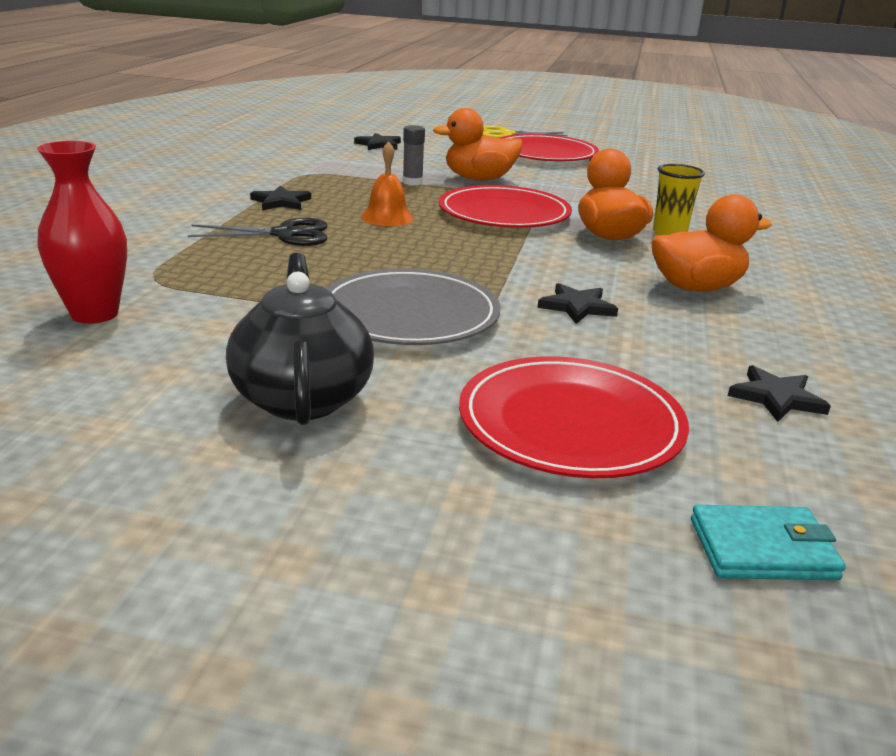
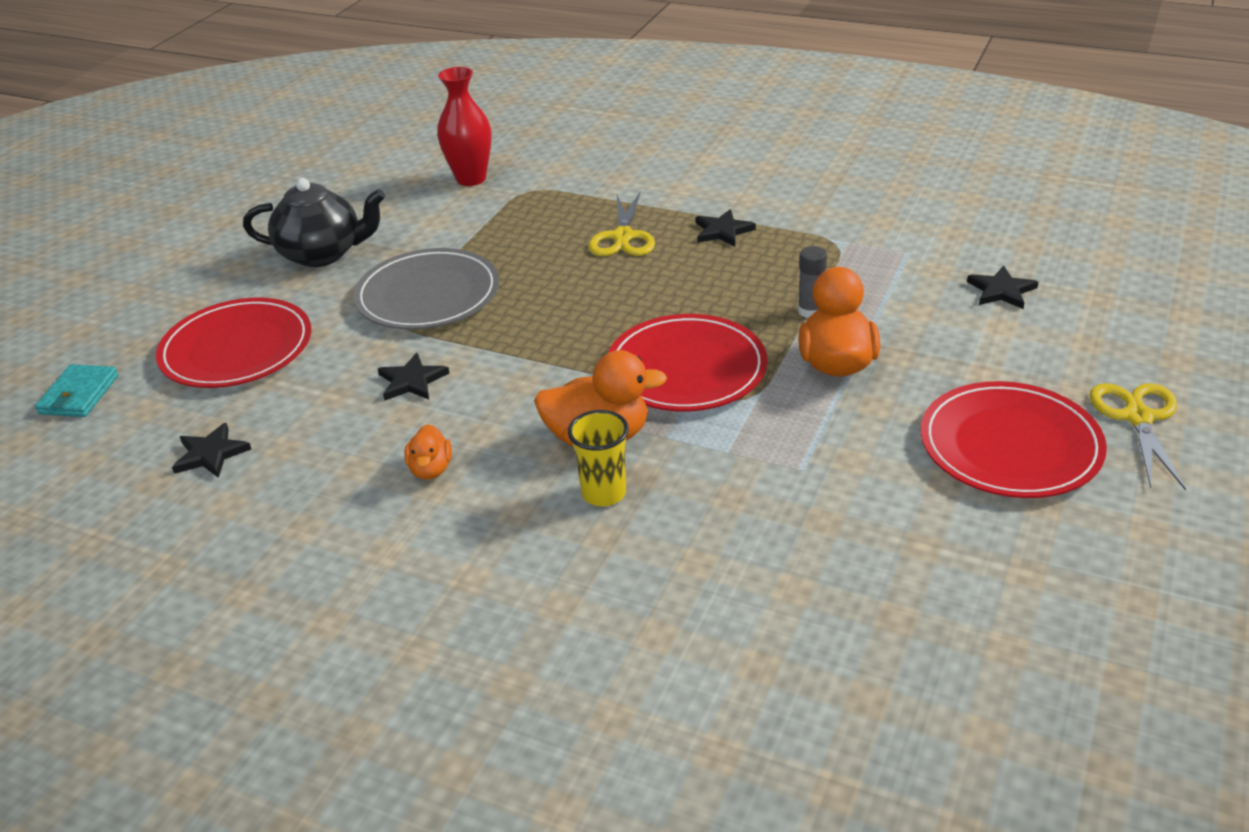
camera: 105 degrees right, 10 degrees up
(285, 234) = (623, 237): black scissors -> yellow scissors
(387, 217) = (672, 290): orange bell -> none
(696, 287) = (431, 469): orange duck -> orange duck, size x0.55

